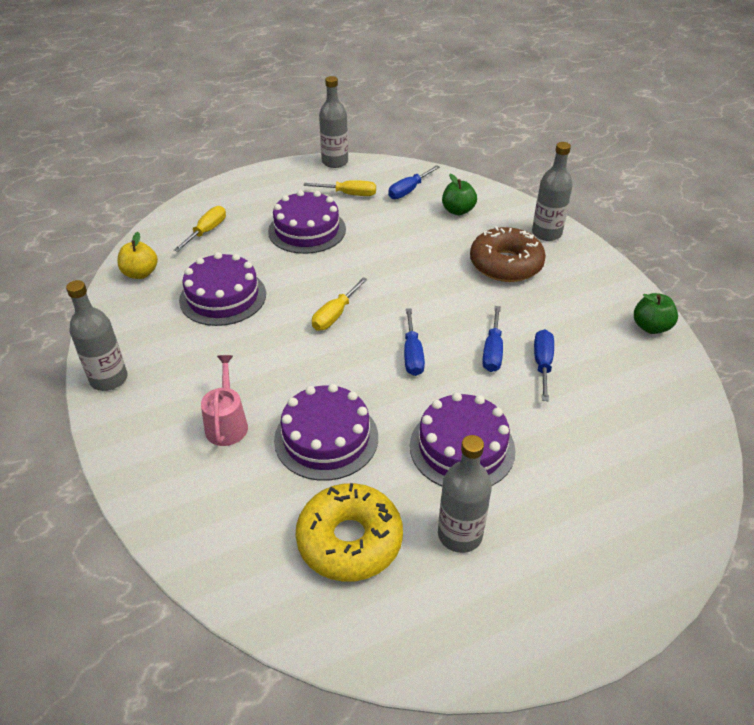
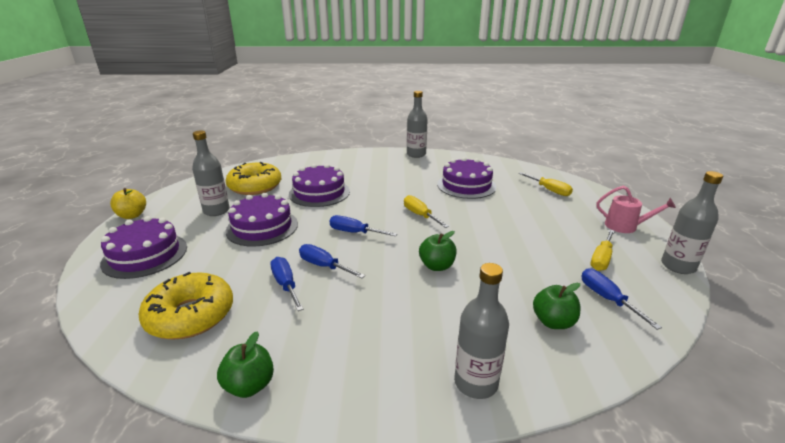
camera: 115 degrees right, 15 degrees down
(140, 273) = (505, 168): yellow apple -> yellow apple (132, 215)
(227, 424) = (357, 173): pink watering can -> pink watering can (625, 226)
(307, 230) = (539, 226): purple cake -> purple cake (145, 255)
(431, 278) = (437, 266): none -> green apple
(506, 264) = (431, 319): brown donut -> none
(542, 364) = (286, 285): blue screwdriver -> blue screwdriver turned 150 degrees counterclockwise
(637, 406) = (190, 315): none -> yellow donut

